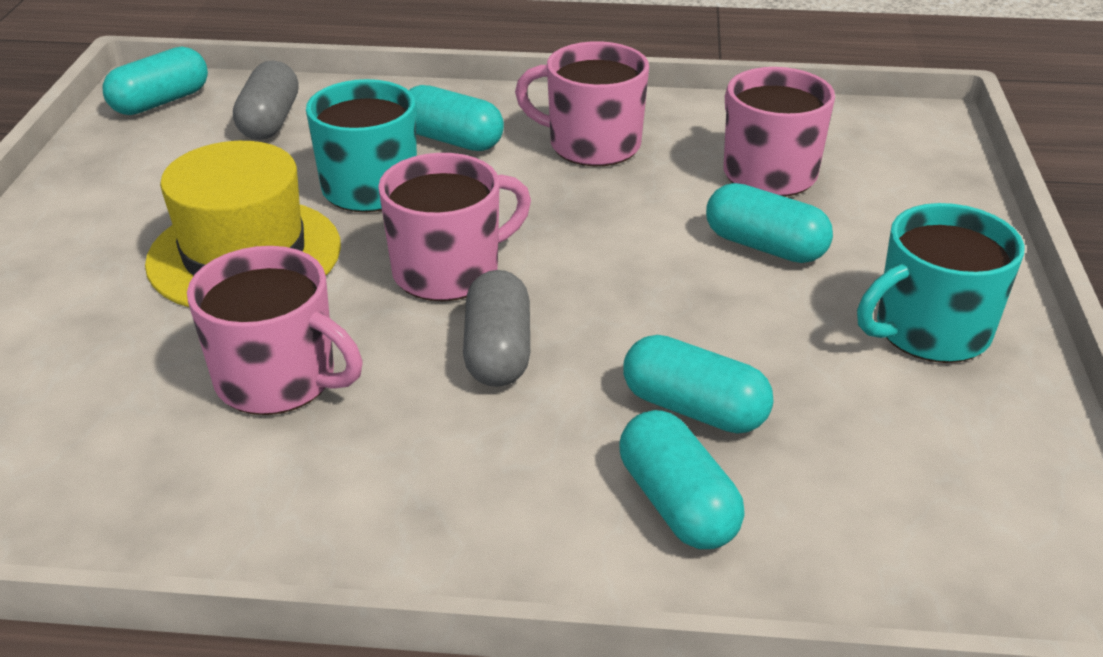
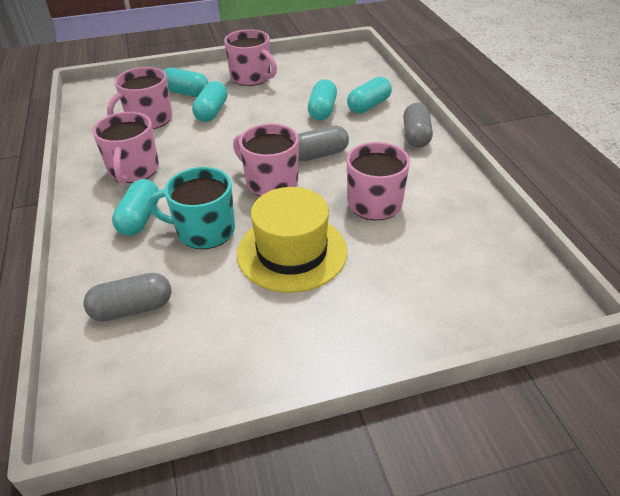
camera: 110 degrees left, 5 degrees up
(161, 102) = (111, 391): turquoise capsule -> turquoise capsule (186, 93)
(467, 541) = (416, 136): none -> grey capsule
(930, 331) = (251, 77): turquoise mug -> pink mug

